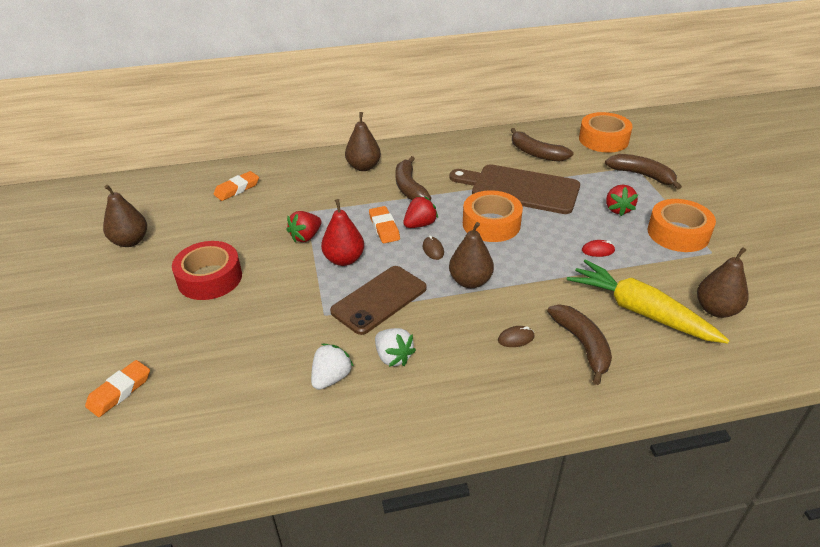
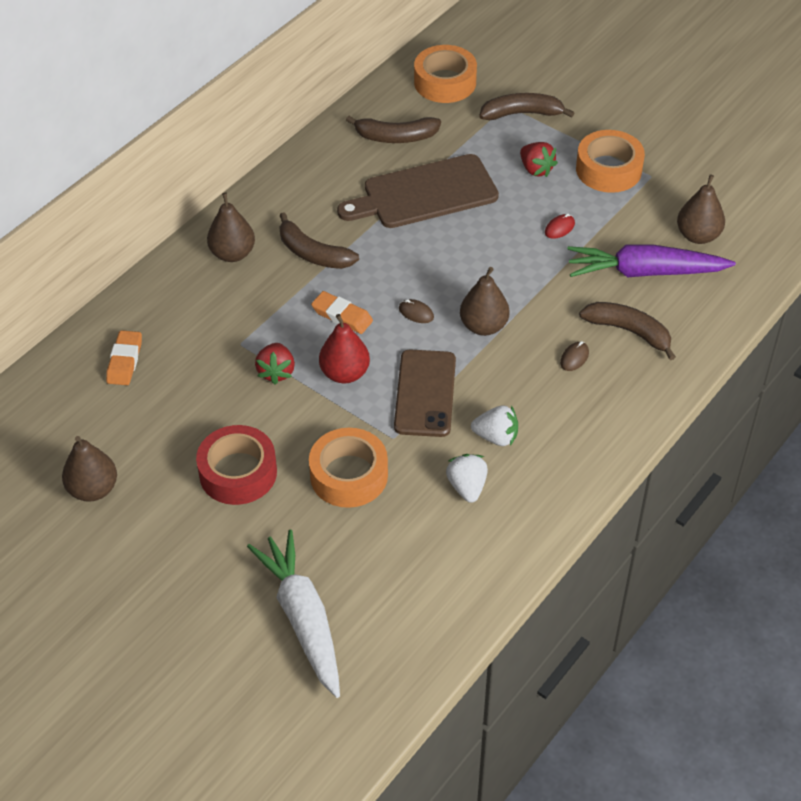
camera: 40 degrees left, 10 degrees up
(119, 391) = (303, 618): orange eraser -> white carrot
(420, 224) = (373, 292): red strawberry -> none
(491, 224) = (439, 252): orange tape -> orange tape (349, 475)
(640, 311) = (644, 272): yellow carrot -> purple carrot

